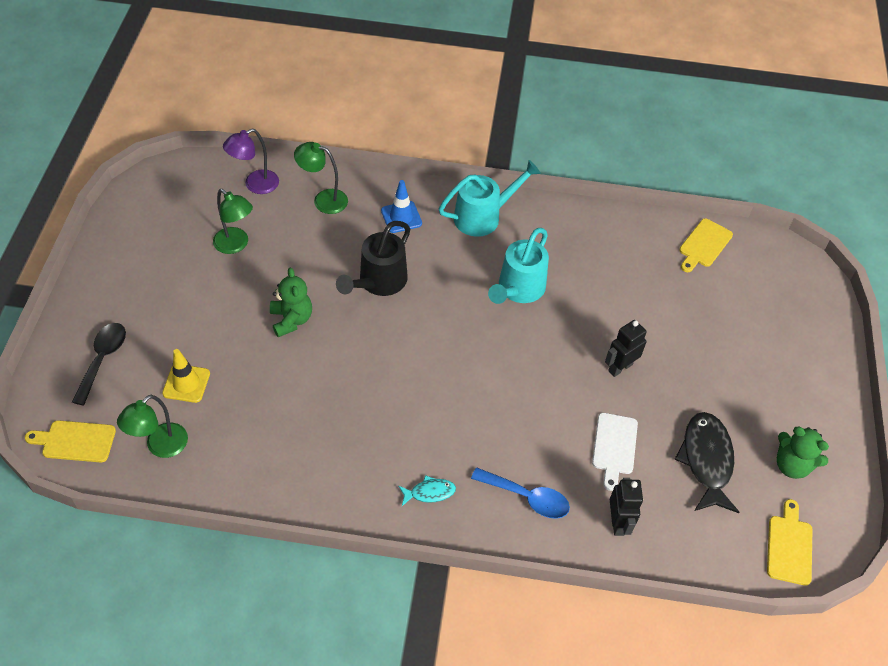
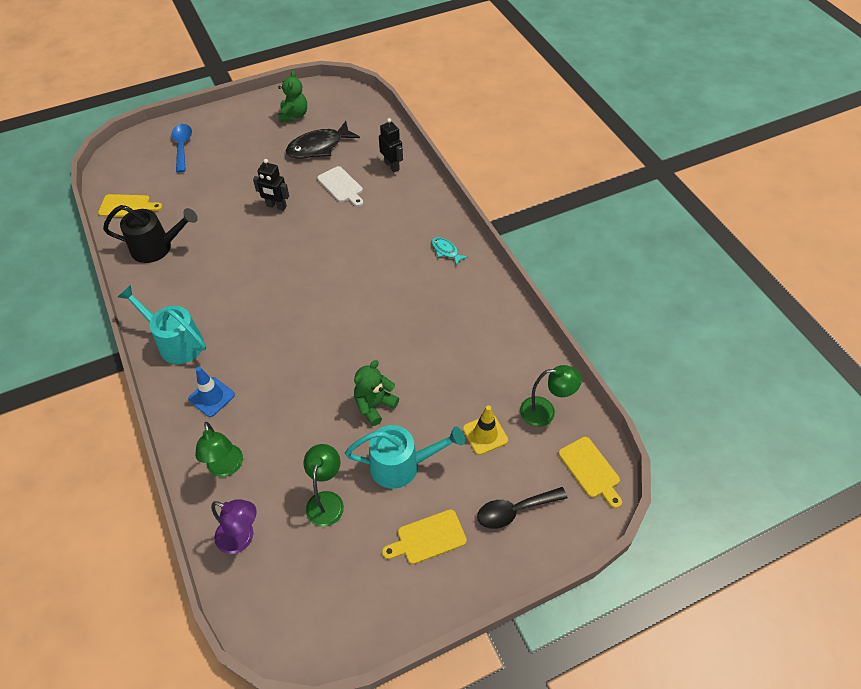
camera: 120 degrees left, 0 degrees up
(378, 282) = (295, 372): black watering can -> black watering can (157, 247)
(518, 290) = (242, 285): turquoise watering can -> turquoise watering can (402, 465)
(527, 497) = (410, 208): blue spoon -> blue spoon (182, 147)
(614, 447) = (341, 186): white cutting board -> white cutting board turned 75 degrees clockwise
(618, 522) = (392, 166): black robot -> black robot turned 90 degrees clockwise
(789, 546) = (349, 102): yellow cutting board -> yellow cutting board (428, 538)

